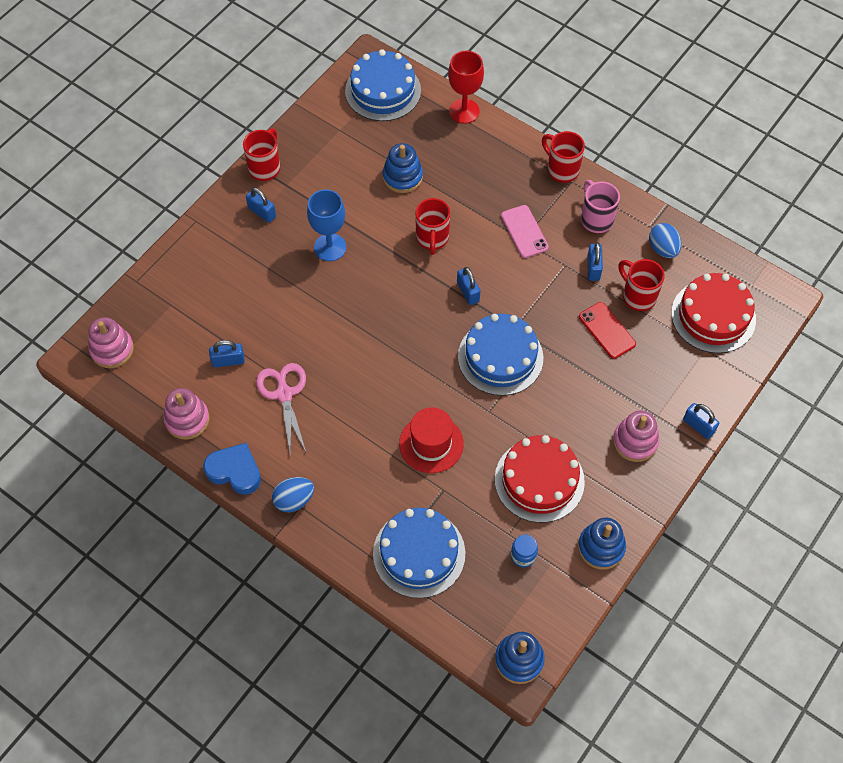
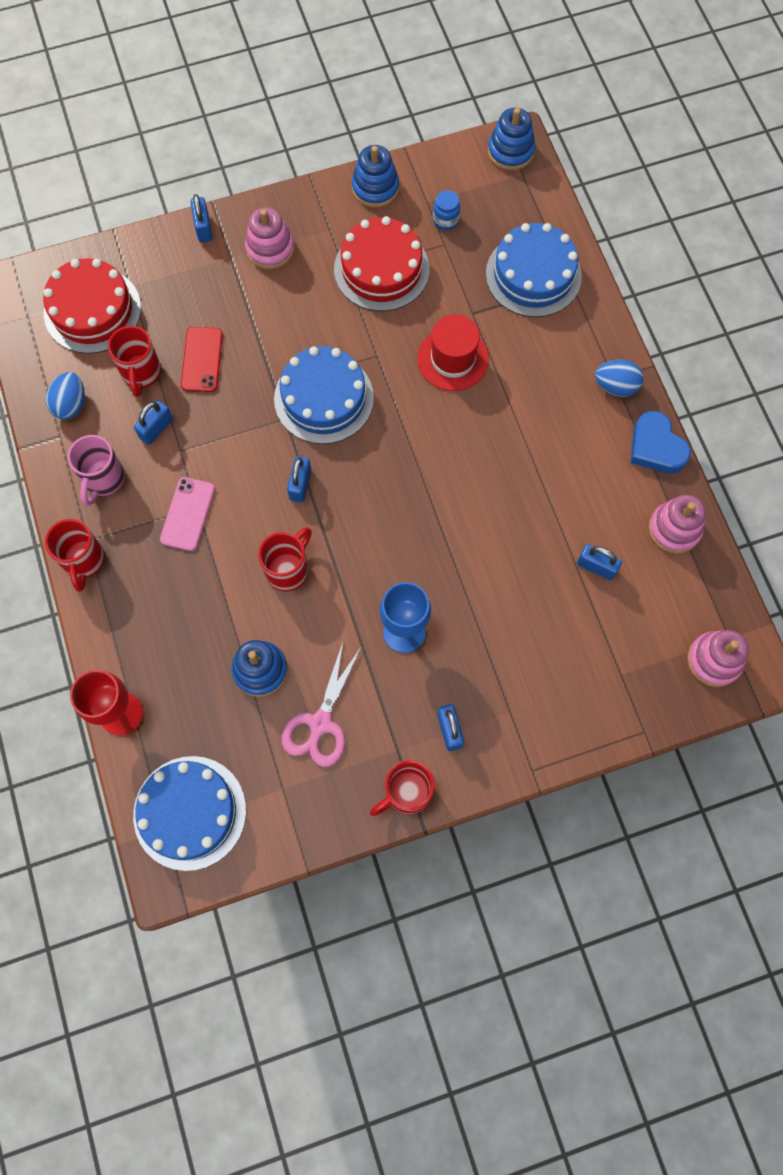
camera: 145 degrees left, 10 degrees up
(284, 394) = (560, 494): pink scissors -> pink scissors (320, 723)

